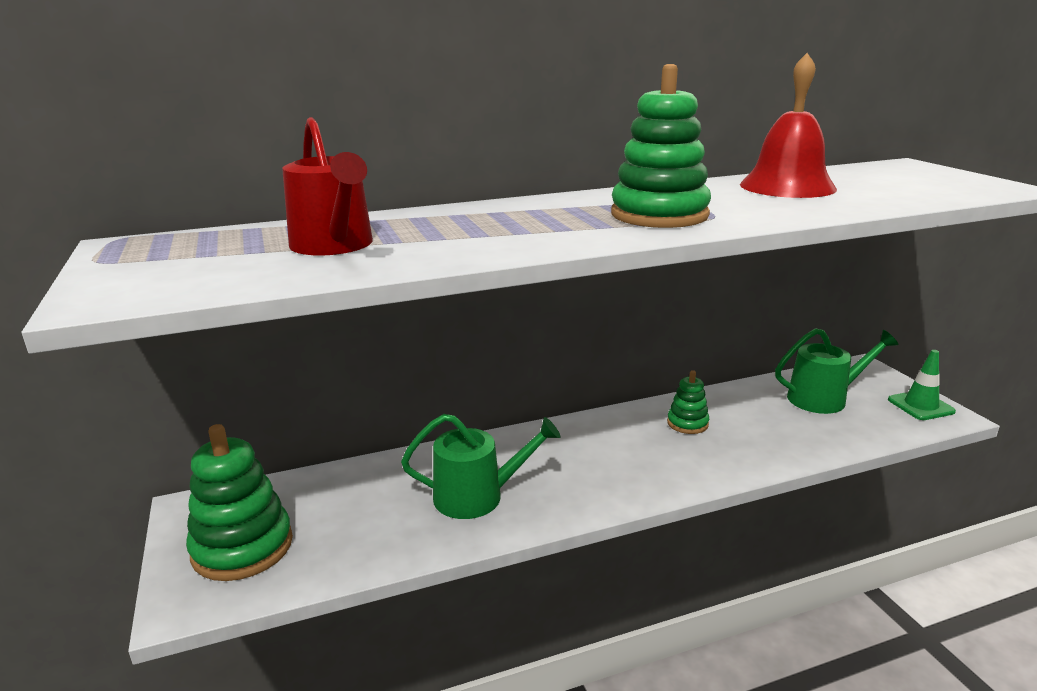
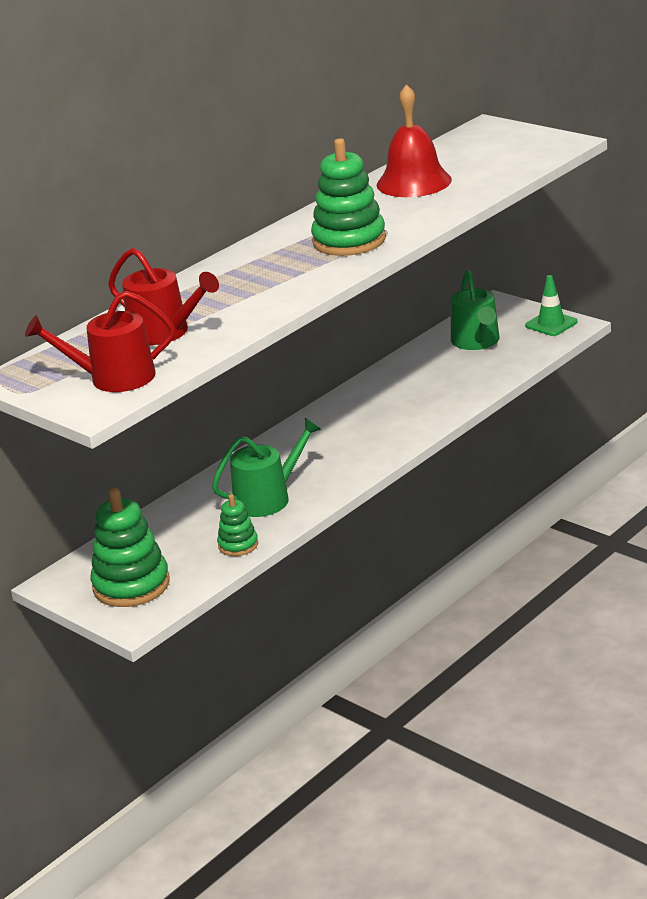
camera: 25 degrees left, 5 degrees up
(195, 274) = (114, 378): none -> red watering can
(687, 423) = (384, 396): green stacking toy -> green stacking toy (238, 545)
(823, 398) = (476, 342): green watering can -> green watering can turned 120 degrees clockwise

